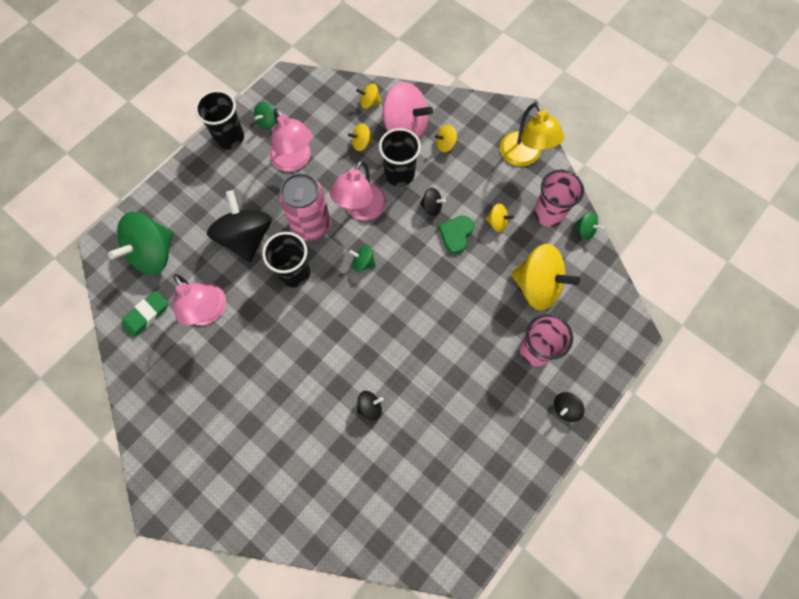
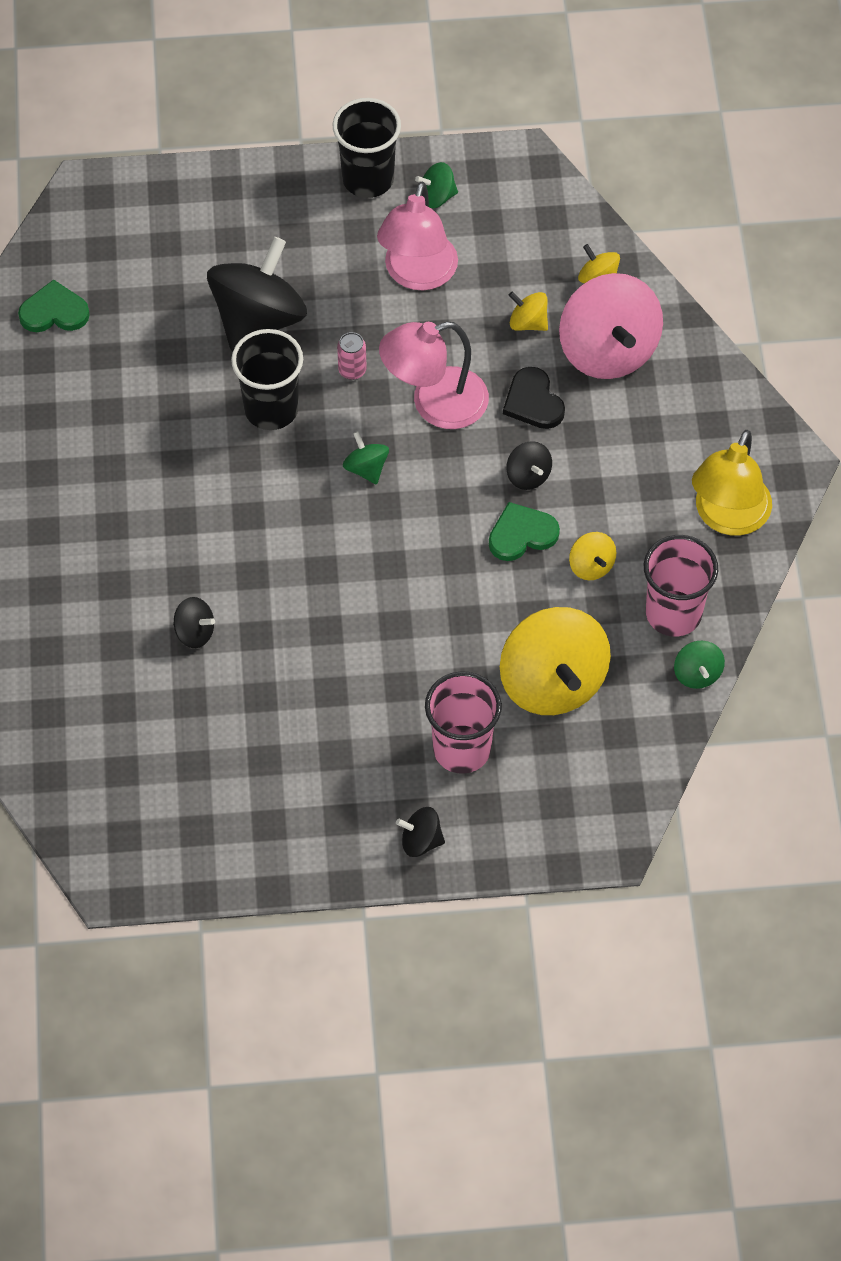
camera: 45 degrees right, 10 degrees down
(146, 315) = (54, 312): green eraser -> green heart
(153, 254) = (132, 247): green spinning top -> none
(208, 312) = (126, 368): pink lamp -> none
(311, 225) = (352, 370): pink can -> pink can, size x0.40
(399, 174) = (533, 401): black cup -> black heart
(445, 144) = (638, 415): yellow spinning top -> none

